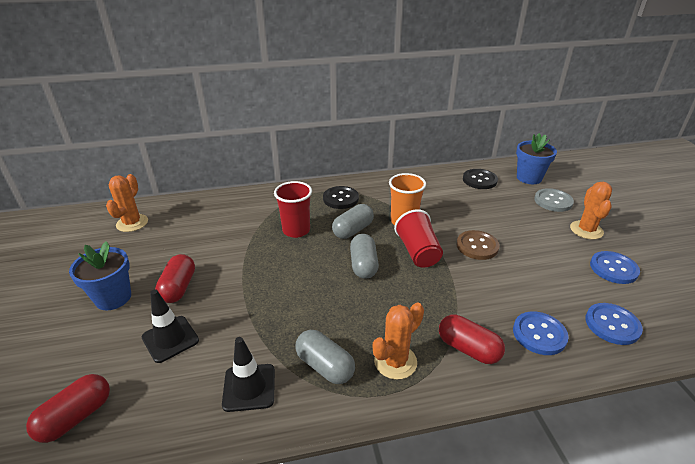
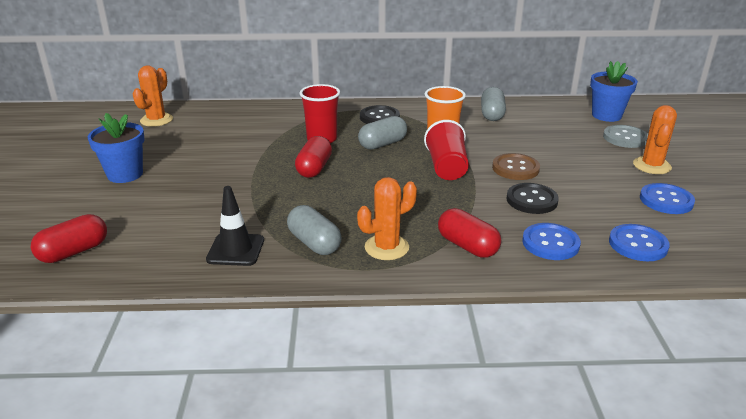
camera: 10 degrees right, 5 degrees down
(170, 339) = (171, 209): black traffic cone -> none
(178, 288) = (189, 173): red capsule -> red capsule (314, 168)
(363, 265) = (383, 172): grey capsule -> grey capsule (492, 114)
(479, 180) = (545, 113): black button -> black button (531, 200)

